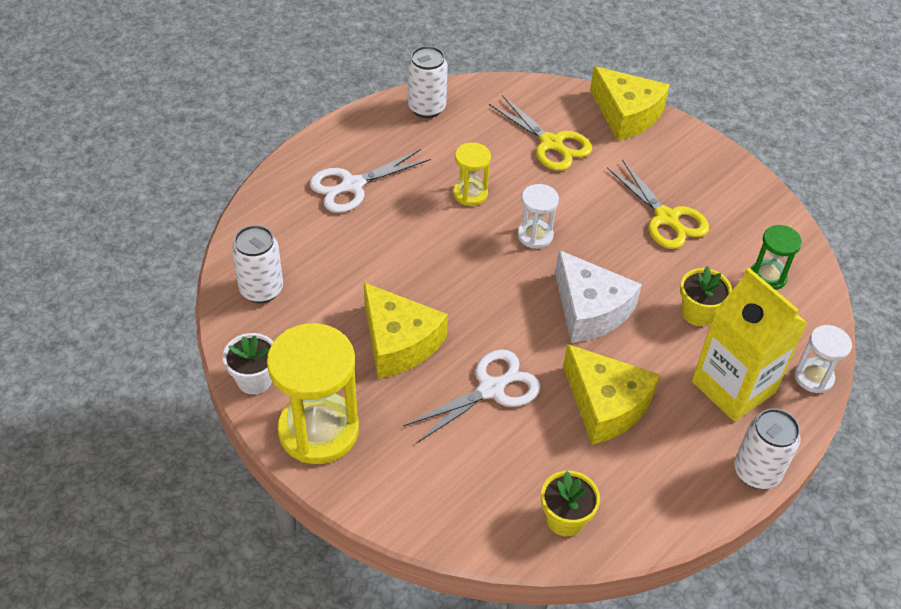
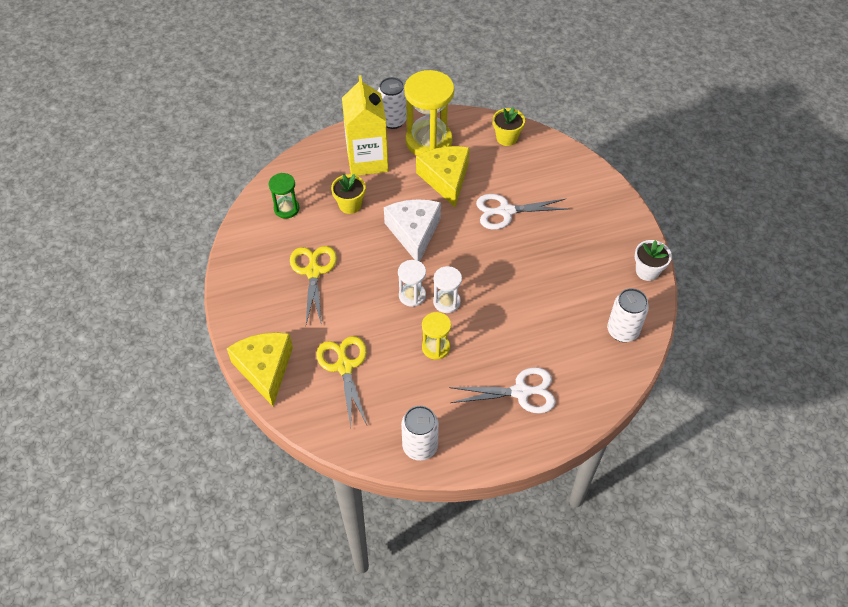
camera: 150 degrees left, 5 degrees up
(318, 430) = (618, 227): yellow hourglass -> yellow hourglass (429, 141)
(399, 342) = (546, 259): yellow cheese -> none
(813, 377) = (318, 148): white hourglass -> white hourglass (446, 302)

